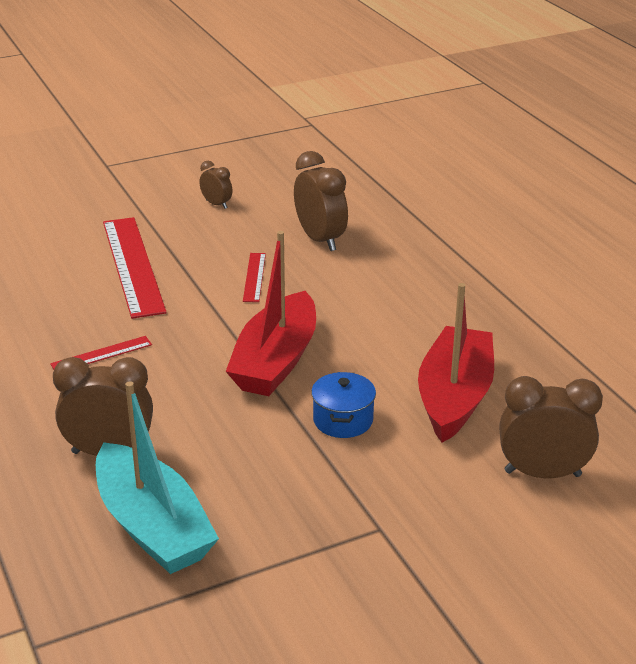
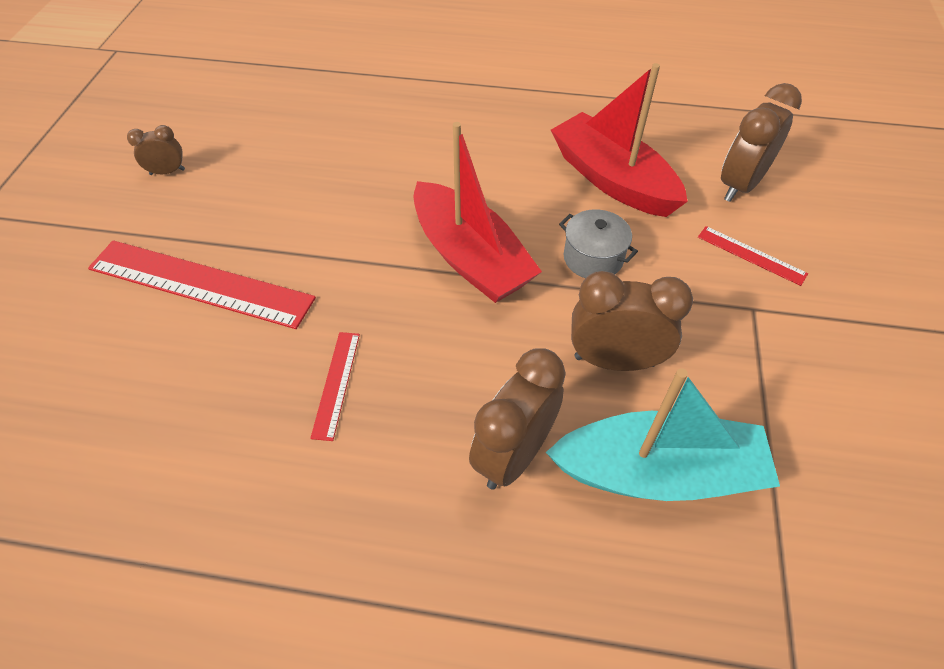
camera: 55 degrees left, 20 degrees up
(254, 277) = (323, 207): red ruler -> red ruler (751, 255)
(320, 239) = (311, 138): brown clock -> brown clock (614, 361)
(343, 420) = (593, 258): blue pot -> grey pot

